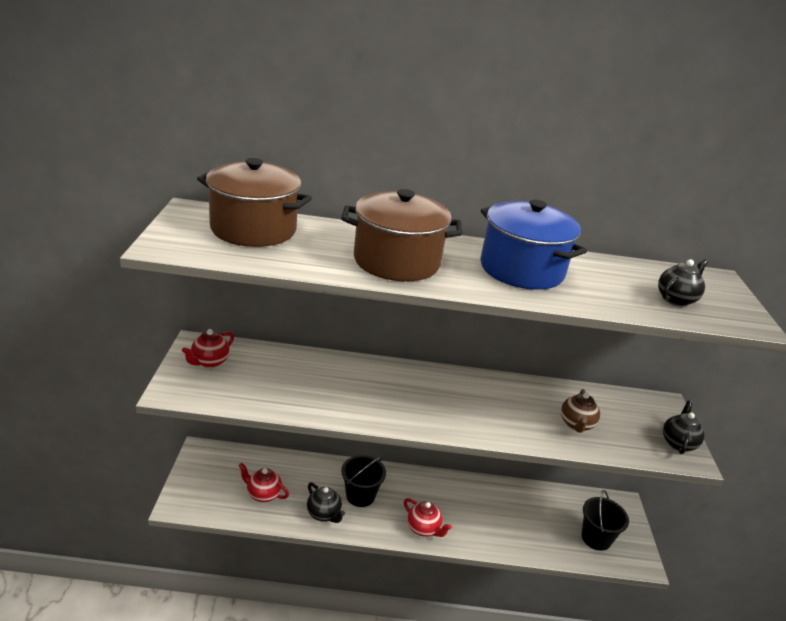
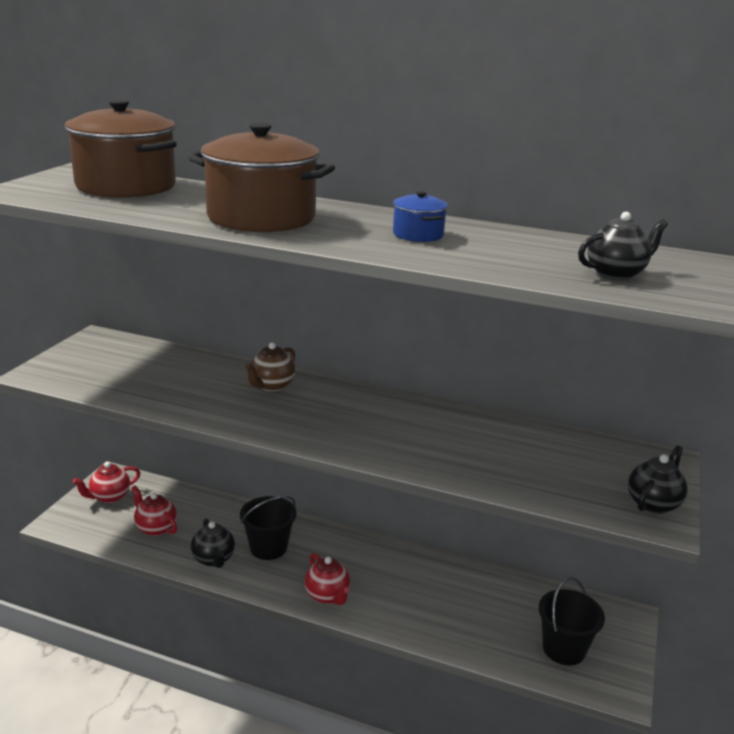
camera: 20 degrees right, 5 degrees down
(209, 362) = (98, 353): red teapot -> red teapot (110, 497)
(521, 269) = (418, 234): blue pot -> blue pot, size x0.46
(576, 424) = (510, 464): brown teapot -> brown teapot (271, 386)

